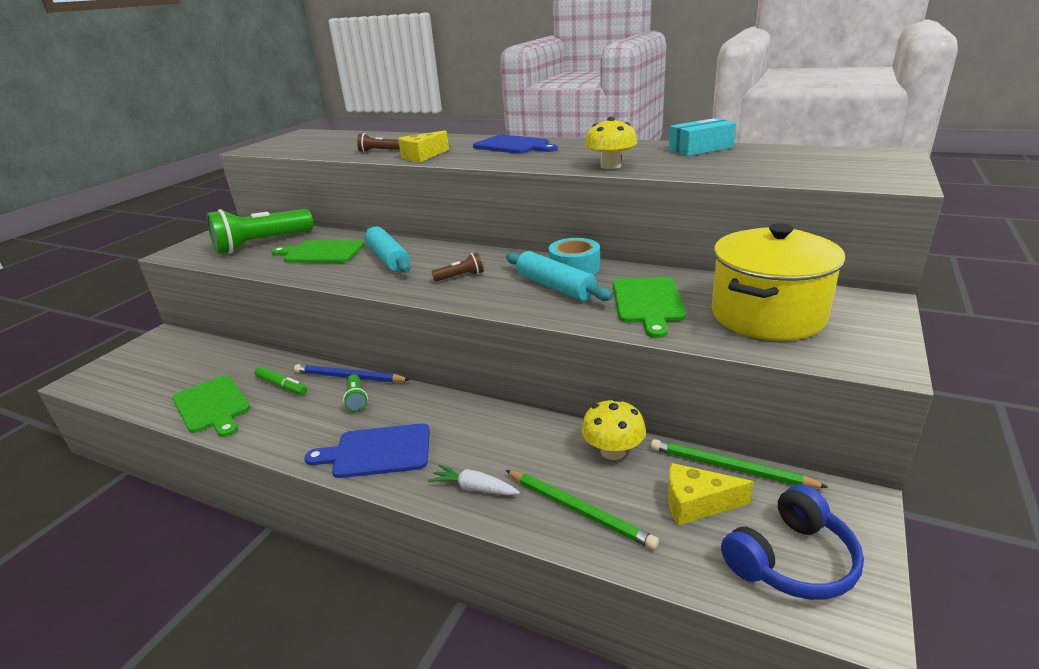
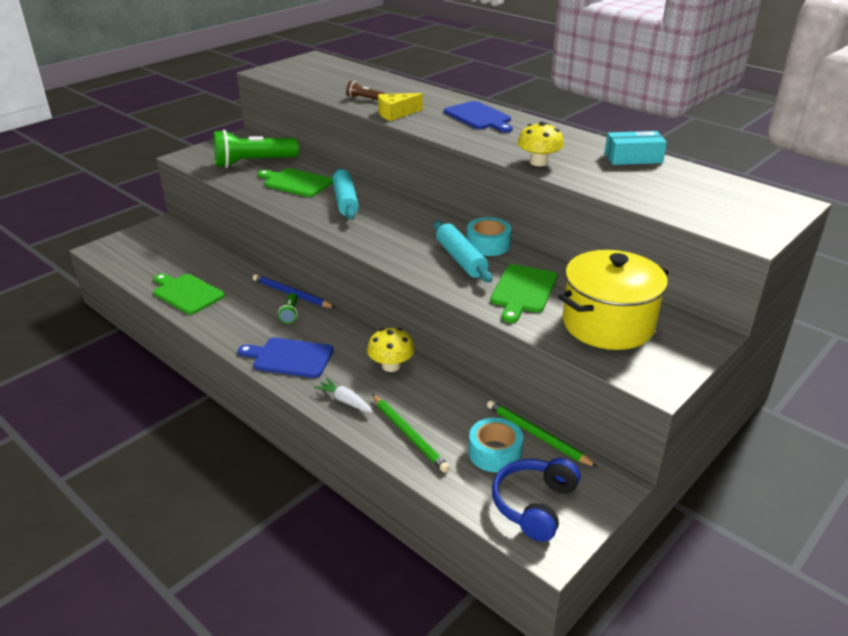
camera: 15 degrees right, 5 degrees up
(212, 406) = (186, 293): green cutting board -> green cutting board turned 150 degrees clockwise
(281, 385) = (240, 289): green marker -> none
(461, 277) = (393, 232): brown flashlight -> none
(613, 451) = (458, 401): yellow mushroom -> yellow mushroom (391, 366)
(696, 504) = (494, 453): yellow cheese -> turquoise tape
(791, 560) = (534, 505): blue headphones -> blue headphones turned 135 degrees clockwise

